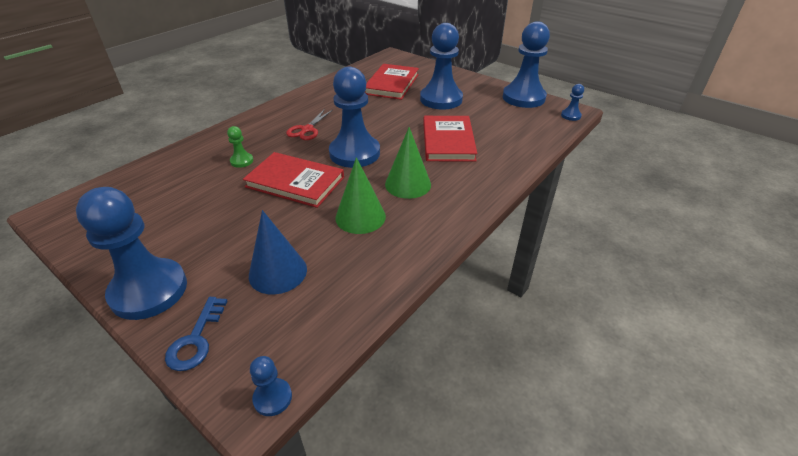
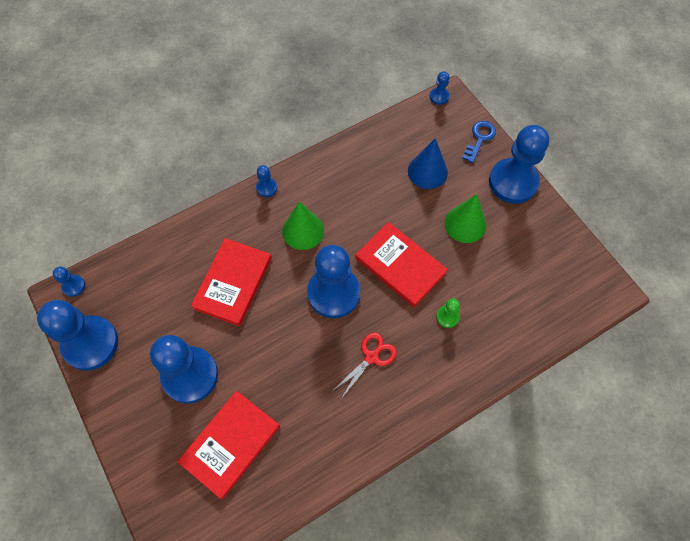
camera: 160 degrees left, 25 degrees up
(360, 217) = (356, 205): green cone -> green cone (465, 224)
(471, 207) = (266, 188): none -> blue pawn

